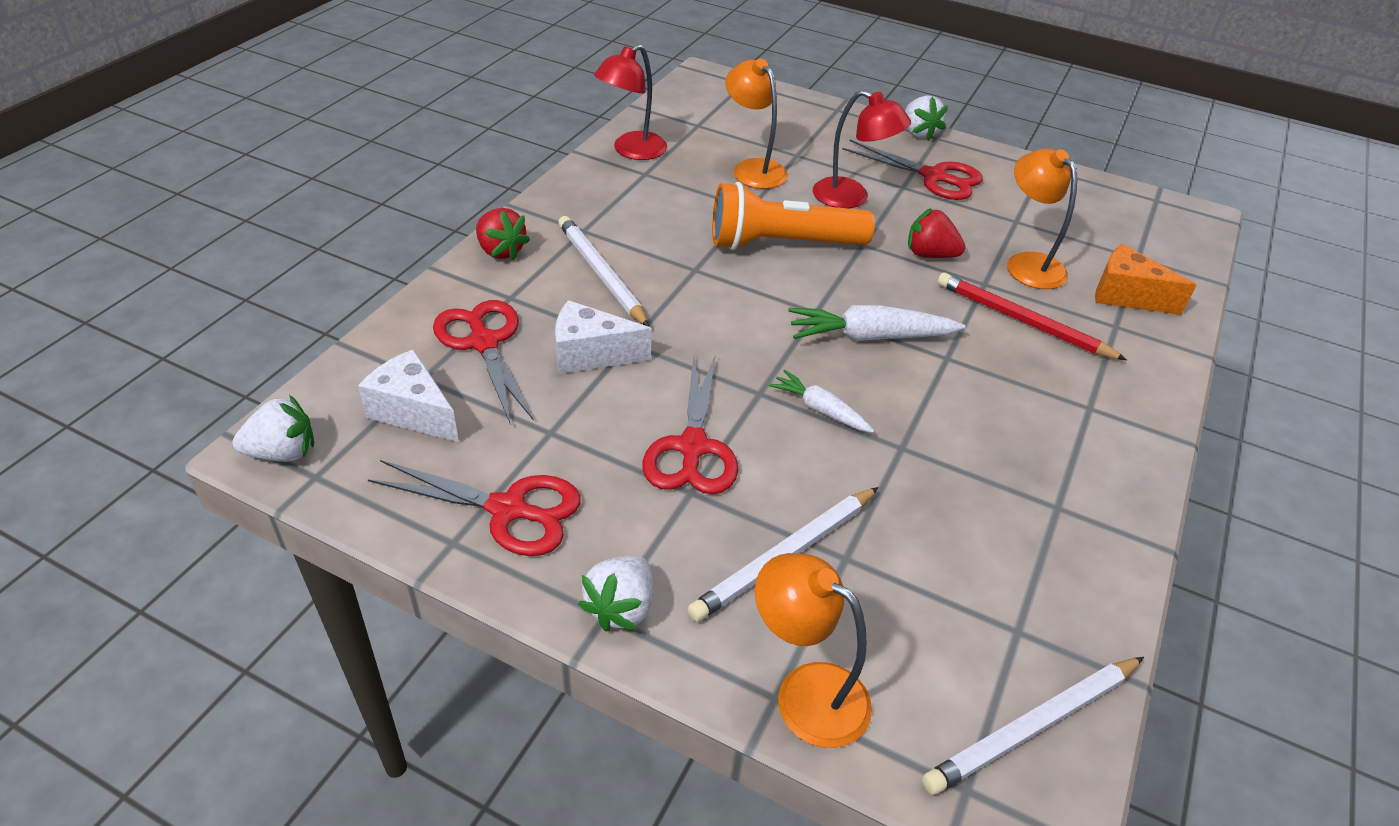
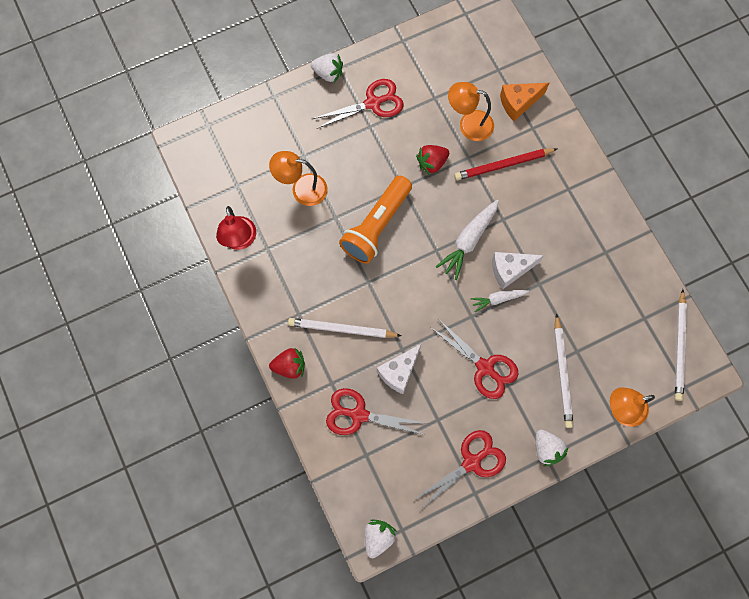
camera: 50 degrees left, 30 degrees up
(413, 412) = (387, 470): white cheese -> white cheese (510, 270)
(851, 197) = (362, 160): red lamp -> none

